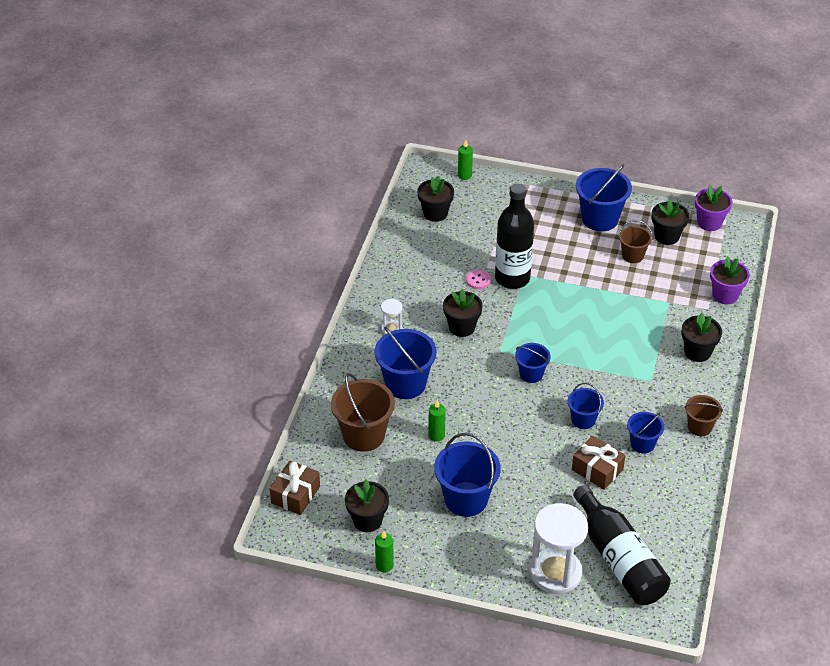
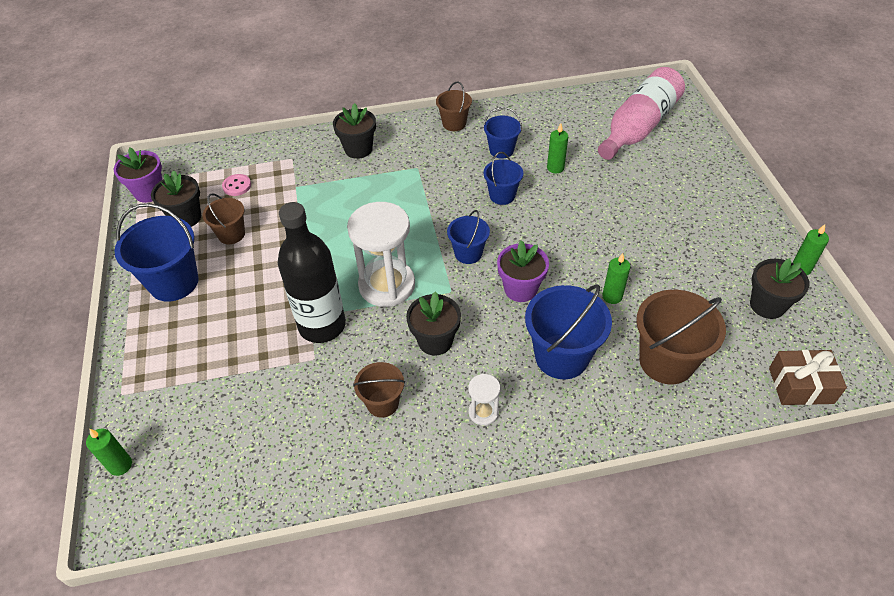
camera: 115 degrees left, 5 degrees up
(431, 287) = (382, 403): none -> brown bucket
(435, 213) = (224, 465): black flower pot -> none
(466, 499) = (669, 241): blue bucket -> none
(478, 280) = (343, 358): pink button -> pink button (237, 186)
(555, 573) = (689, 157): white hourglass -> white hourglass (387, 285)
(597, 469) = (555, 168): brown gift -> green candle
(619, 559) = (638, 127): black bottle -> pink bottle
(725, 295) = (265, 152): purple flower pot -> purple flower pot (520, 289)

